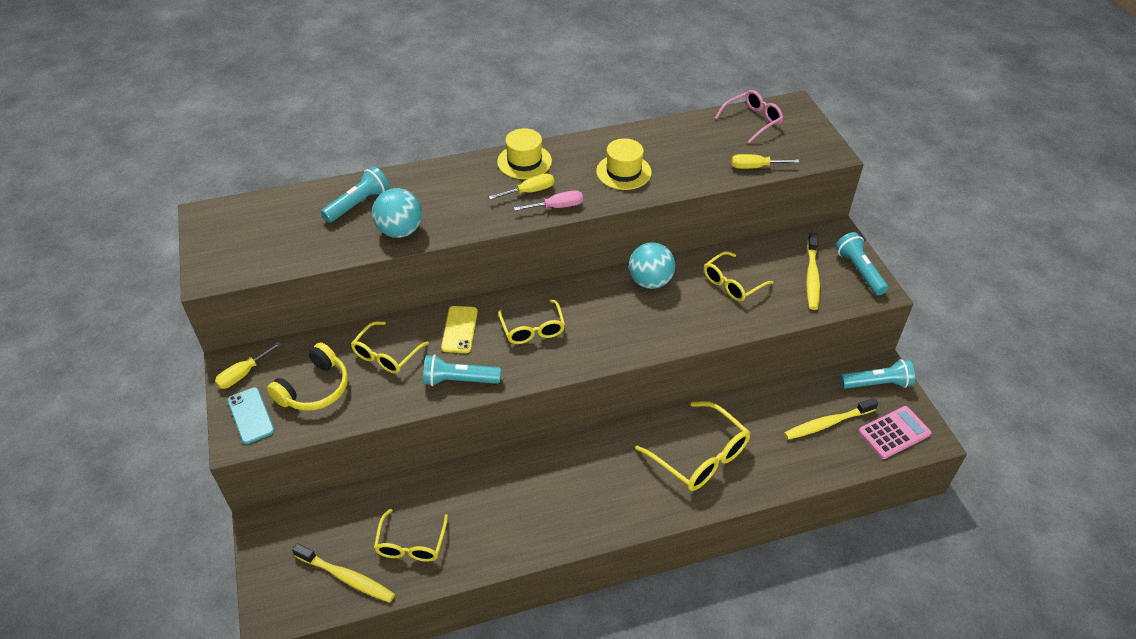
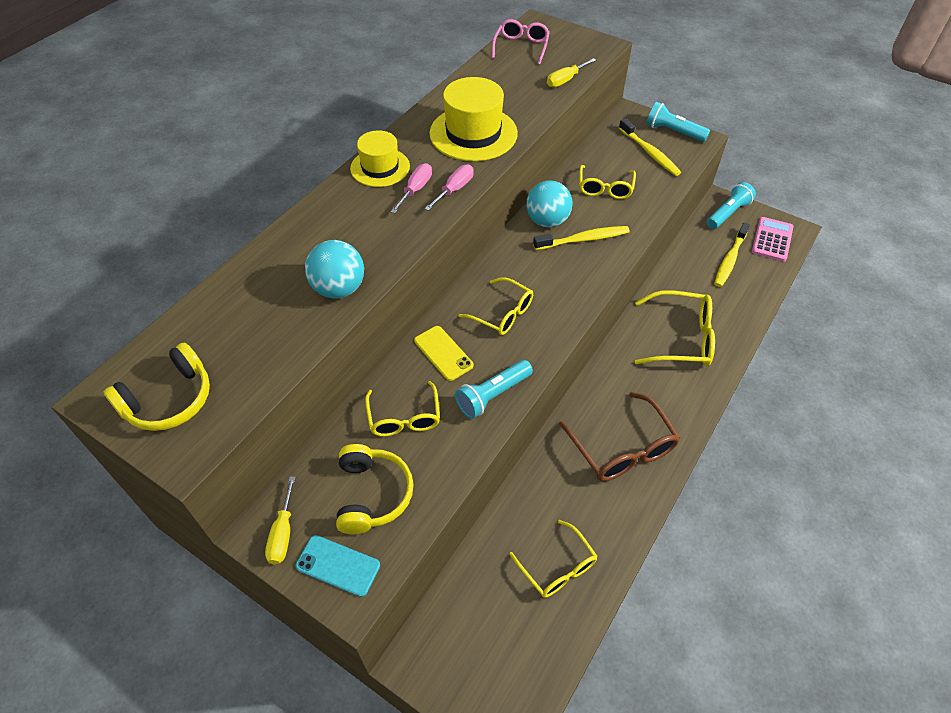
camera: 40 degrees left, 5 degrees up
(235, 239) = (169, 400): none -> yellow headphones
(347, 577) = (537, 640): yellow toothbrush -> yellow toothbrush (583, 239)
(358, 204) = (266, 288): turquoise flashlight -> none
(530, 191) = (415, 190): yellow screwdriver -> pink screwdriver
(551, 501) = (622, 447): none -> brown glasses
(623, 172) = (473, 133): yellow hat -> yellow hat, size x1.55

